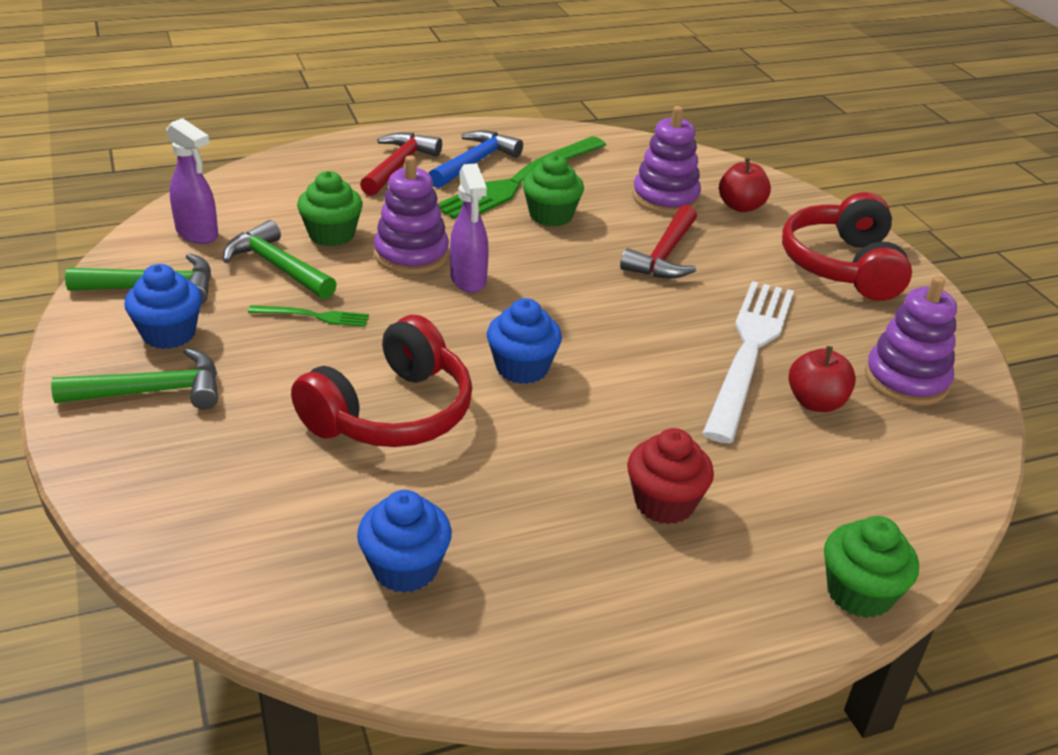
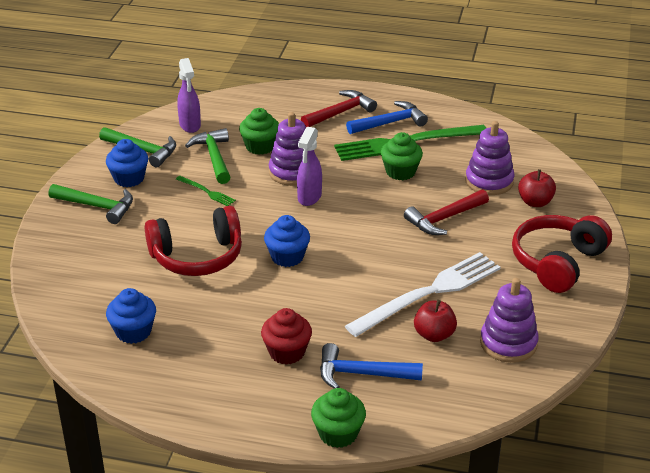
camera: 35 degrees right, 0 degrees up
(791, 492) = (361, 374): none -> blue hammer

